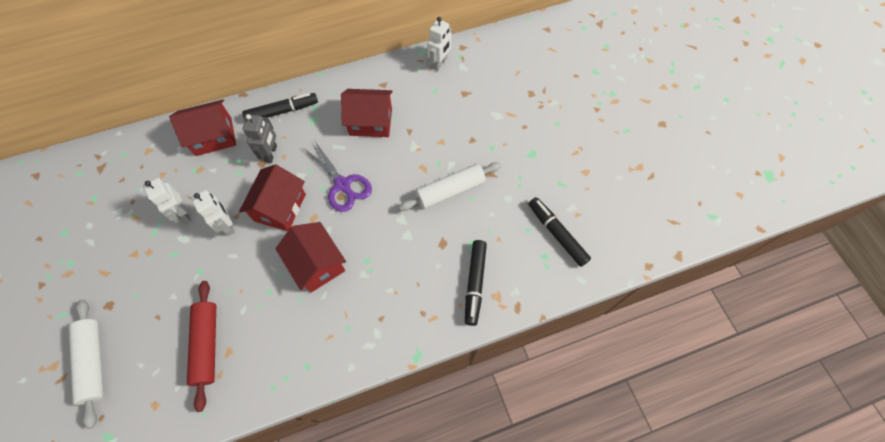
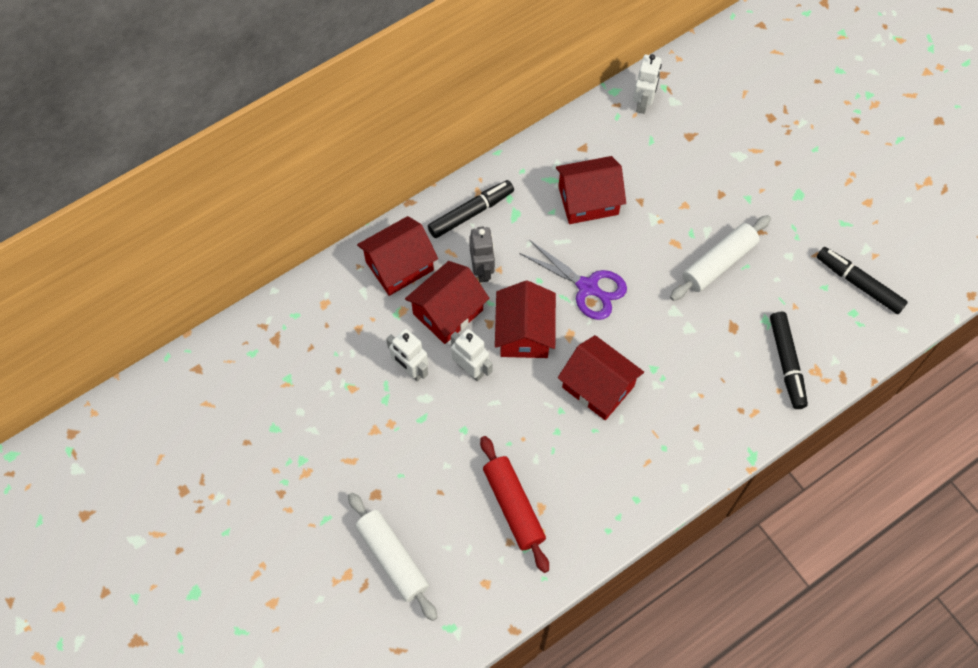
camera: 15 degrees left, 0 degrees up
(231, 178) = (448, 312): none -> red house

